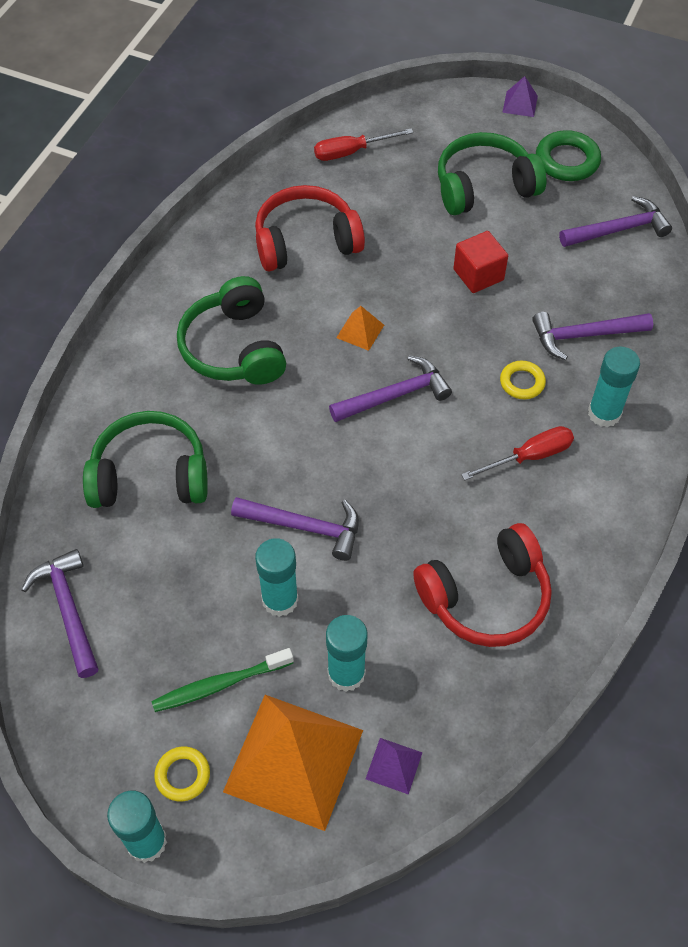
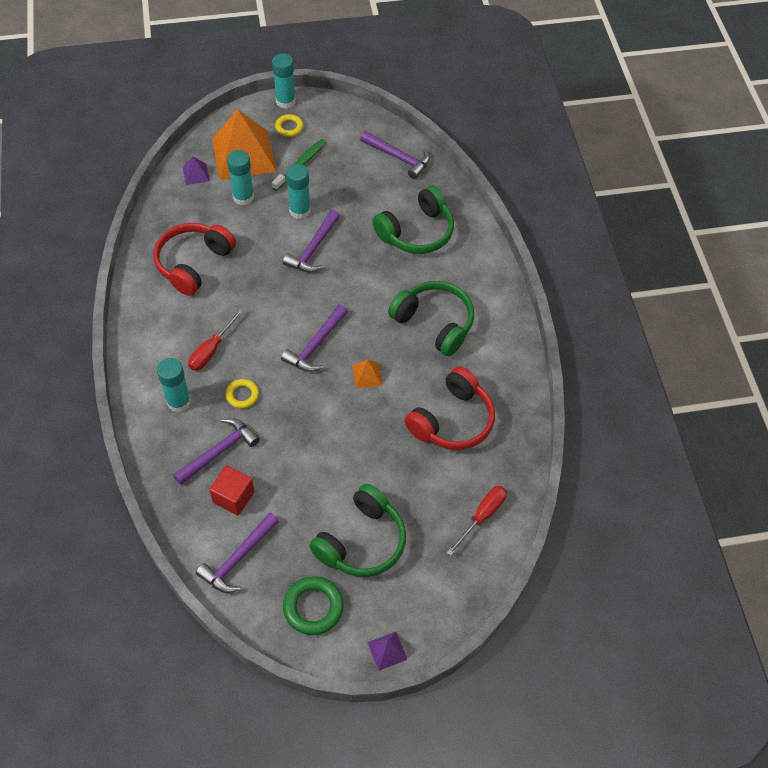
camera: 145 degrees right, 0 degrees up
(304, 527) = (314, 249): purple hammer -> purple hammer turned 45 degrees counterclockwise
(478, 274) = (318, 460): red cube -> red cube (233, 497)

